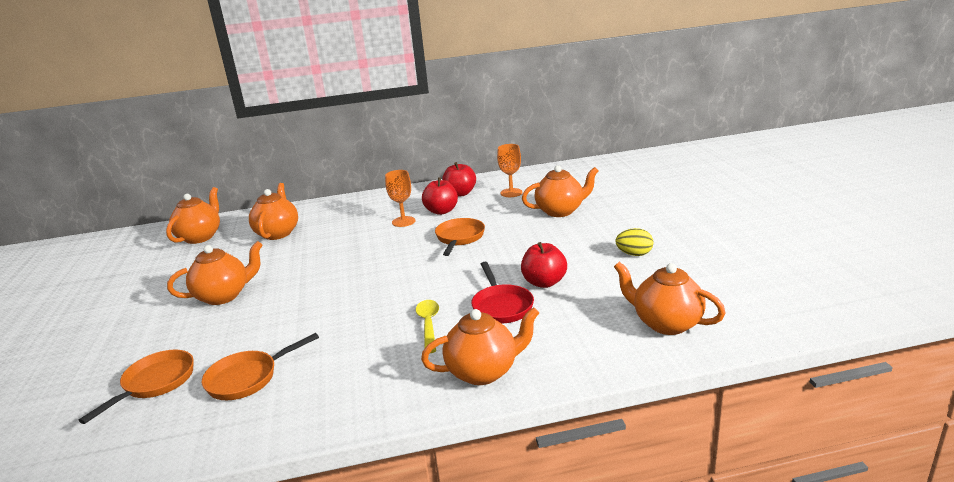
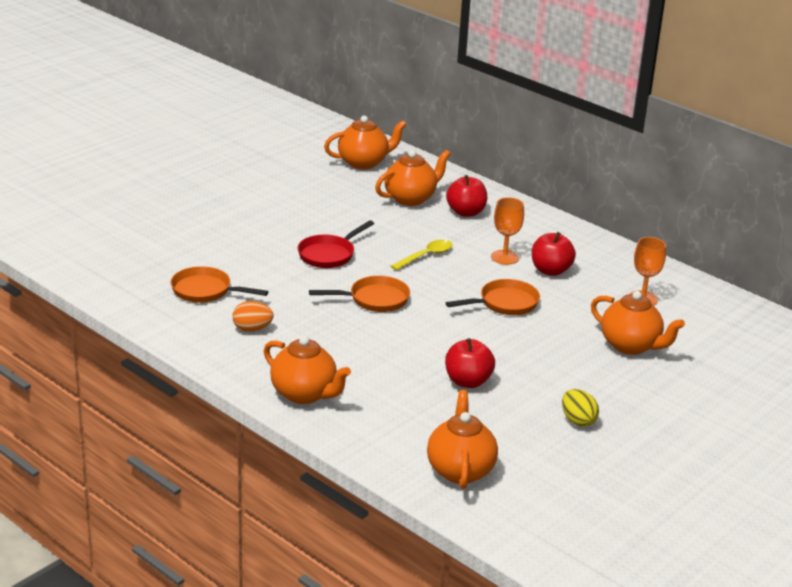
camera: 50 degrees right, 5 degrees up
(155, 383) = (168, 256): orange pan -> orange pan (374, 299)
(224, 296) = (290, 225): orange teapot -> none
(346, 369) = (252, 329): none -> orange egg
(428, 325) = (342, 343): yellow spoon -> yellow spoon (425, 256)
(460, 193) = (605, 266): red apple -> red apple (466, 212)
(501, 306) = (405, 371): red pan -> red pan (329, 254)

